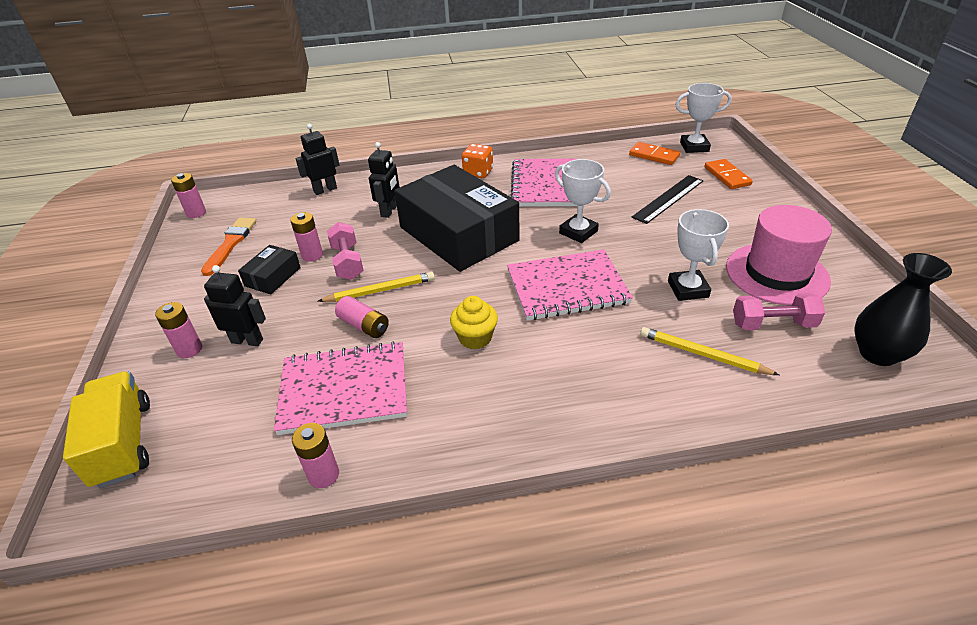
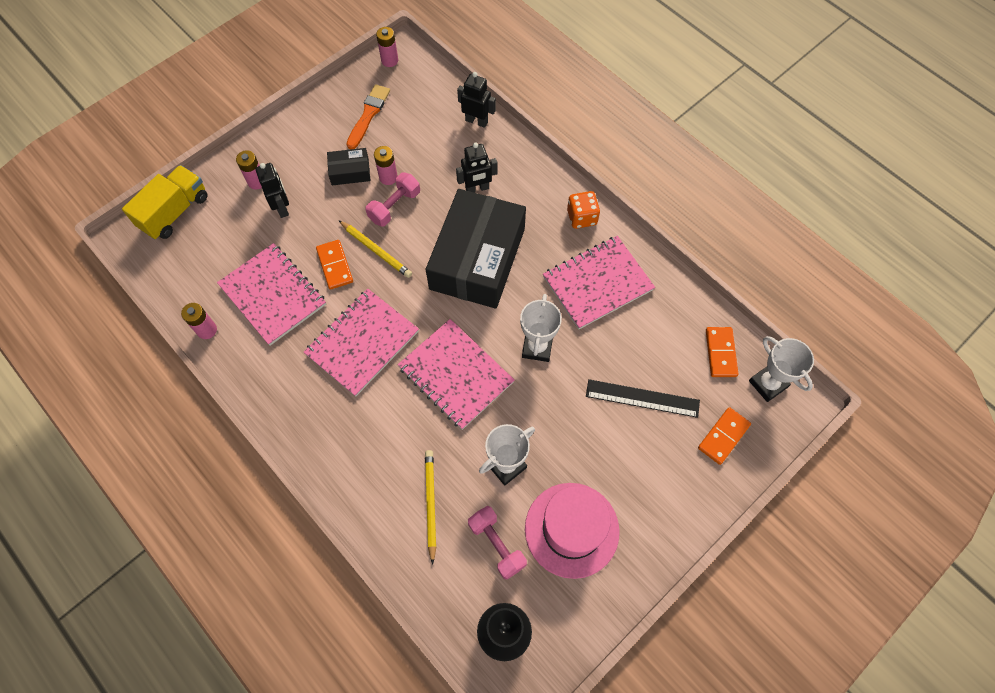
camera: 55 degrees right, 25 degrees up
(230, 244) = (368, 115): orange brush -> orange brush turned 45 degrees counterclockwise
(364, 326) = (335, 266): pink battery -> orange domino
(475, 338) = (362, 343): yellow cupcake -> pink notebook

